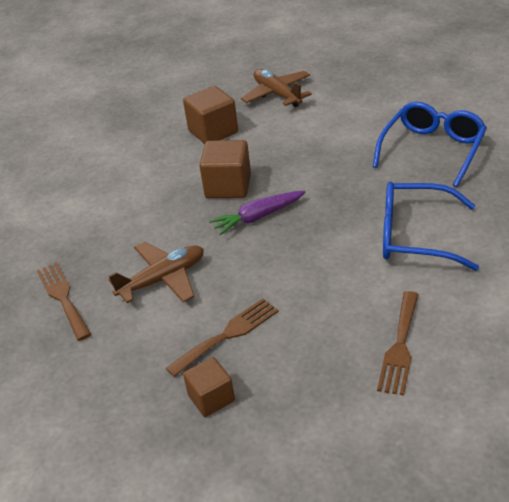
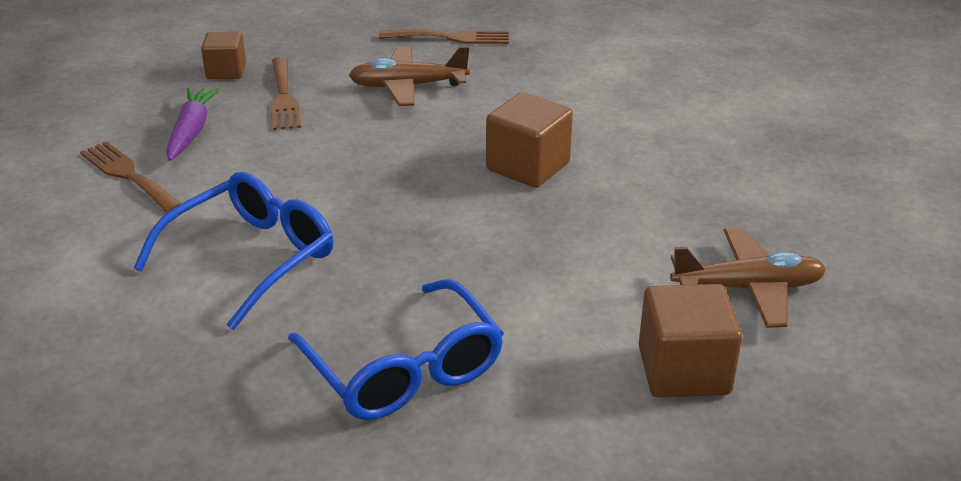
camera: 115 degrees right, 5 degrees down
(162, 279) = (408, 86): brown plane -> brown plane turned 90 degrees clockwise
(213, 132) = (682, 195): brown cube -> brown cube (683, 370)
(258, 217) = (437, 167): purple carrot -> purple carrot (191, 132)

